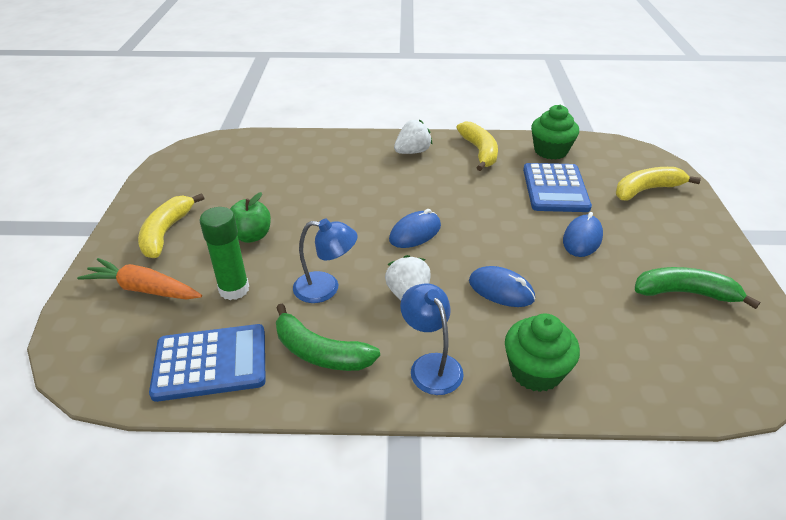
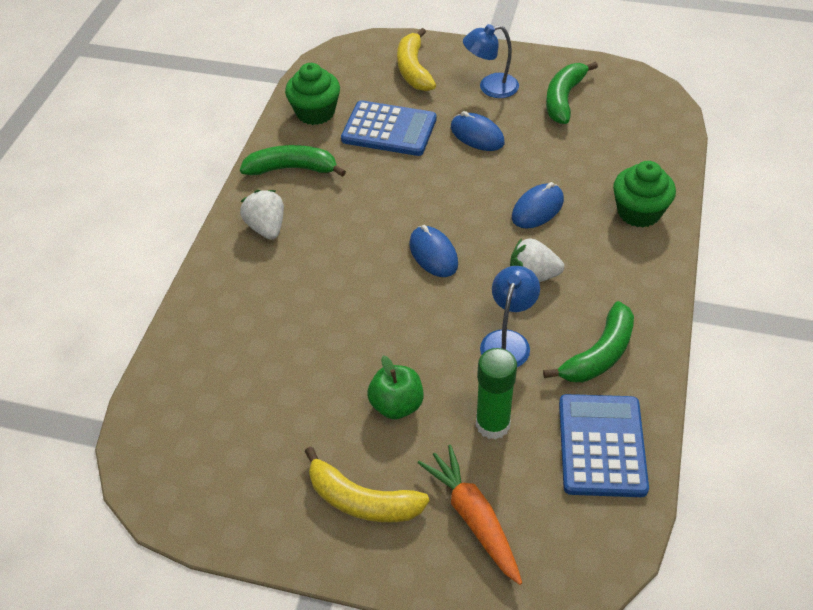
camera: 75 degrees left, 10 degrees up
(143, 289) = (473, 518): orange carrot -> orange carrot turned 120 degrees clockwise
(431, 365) = (624, 276): blue lamp -> blue lamp (490, 87)
(479, 152) = (292, 169): yellow banana -> green banana

